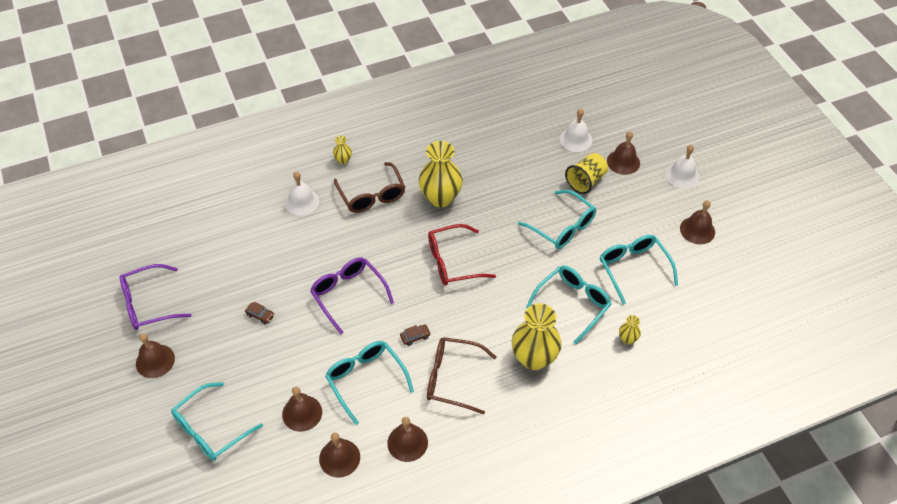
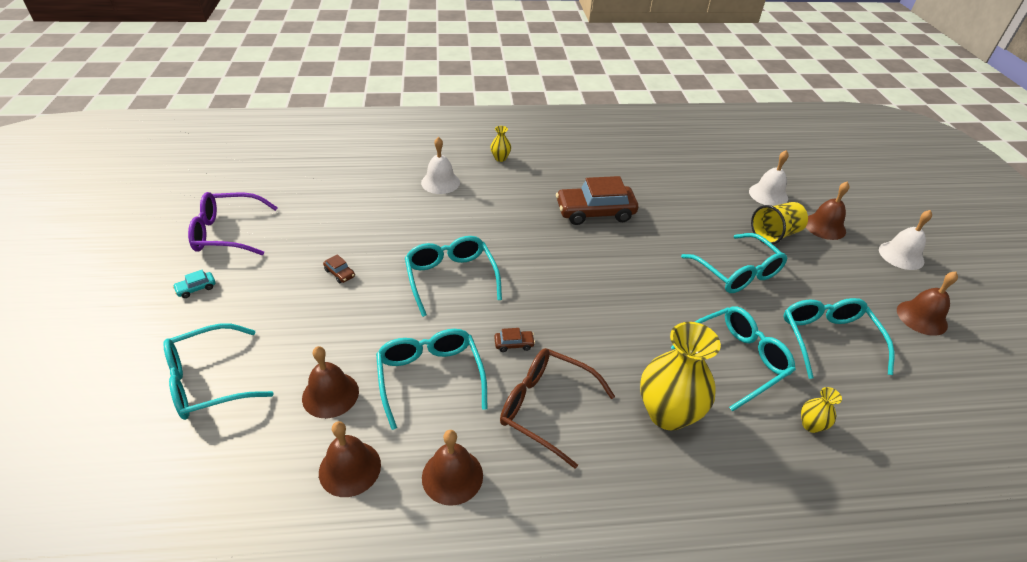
camera: 15 degrees right, 10 degrees down
(155, 361) = (196, 288): brown bell -> turquoise car
(348, 294) = (451, 278): purple glasses -> turquoise glasses
(372, 195) = (518, 193): brown glasses -> none
(440, 198) = (595, 212): yellow vase -> brown car
(452, 262) = (589, 276): red glasses -> none

